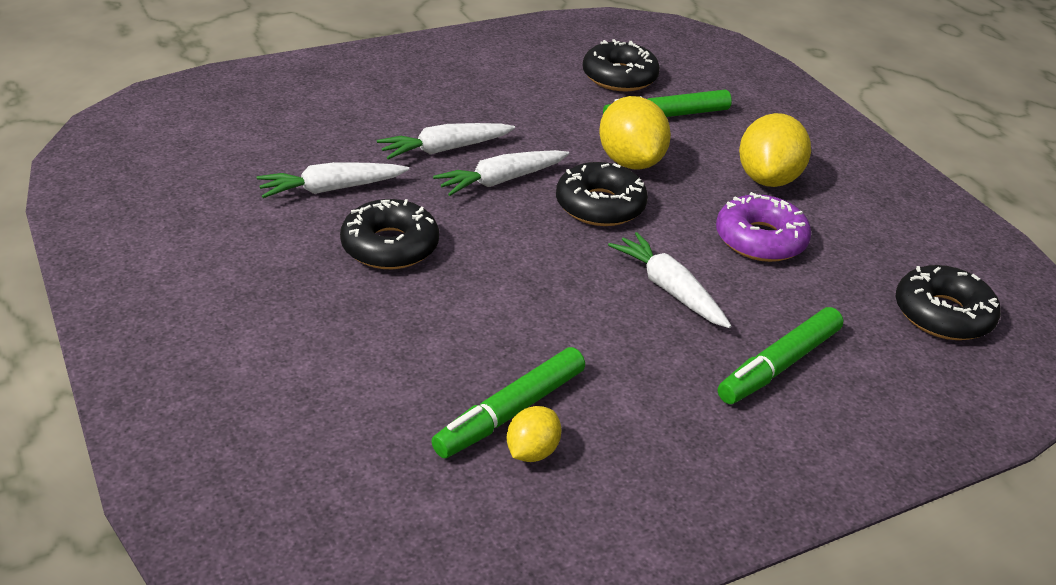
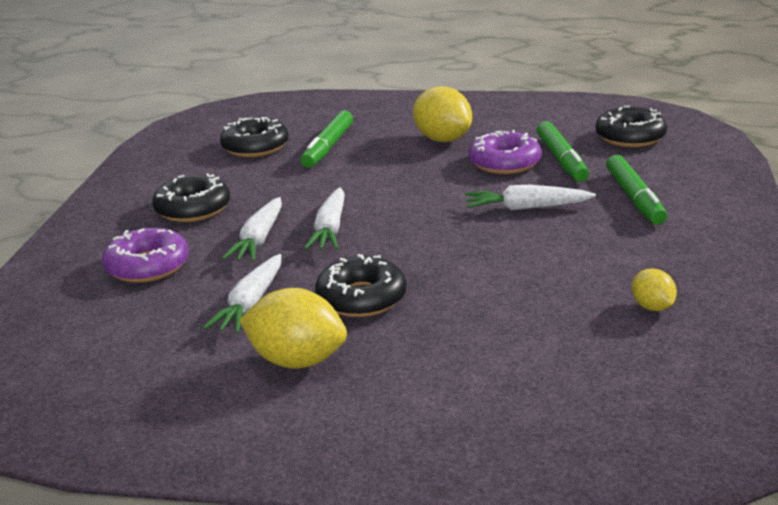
camera: 50 degrees left, 10 degrees down
(350, 113) = (147, 266): none -> purple donut
(511, 412) = (605, 303): green marker -> green marker (561, 159)
(600, 205) = (406, 202): black donut -> black donut (193, 209)
(630, 162) = (367, 176): yellow lemon -> yellow lemon (297, 361)

